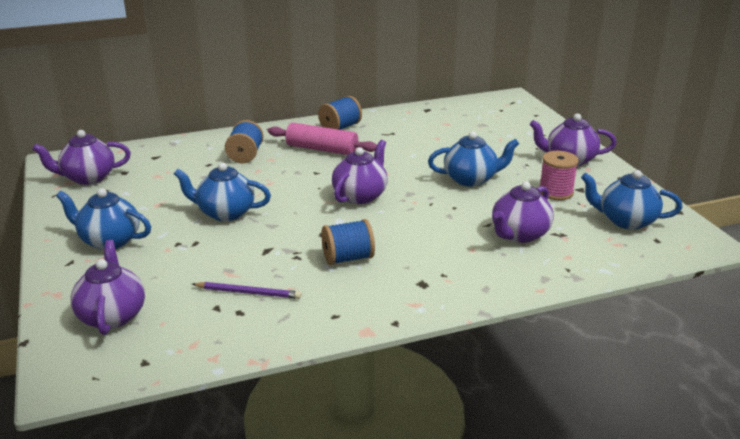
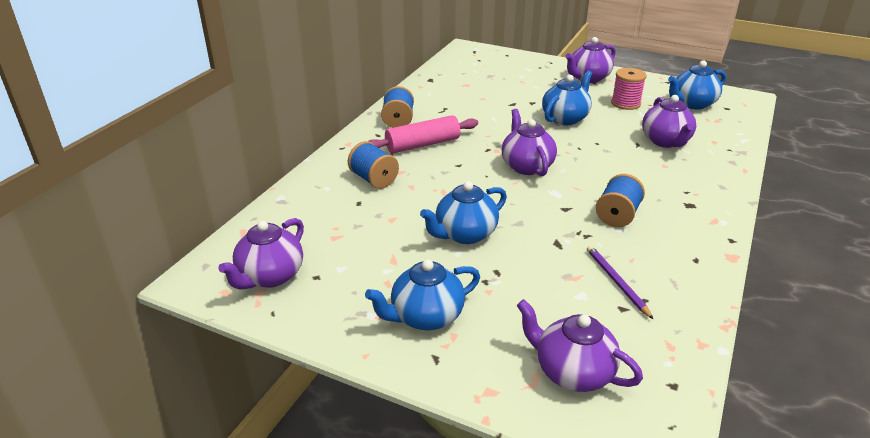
camera: 45 degrees left, 5 degrees up
(248, 292) = (616, 282): purple pencil -> purple pencil turned 75 degrees counterclockwise

